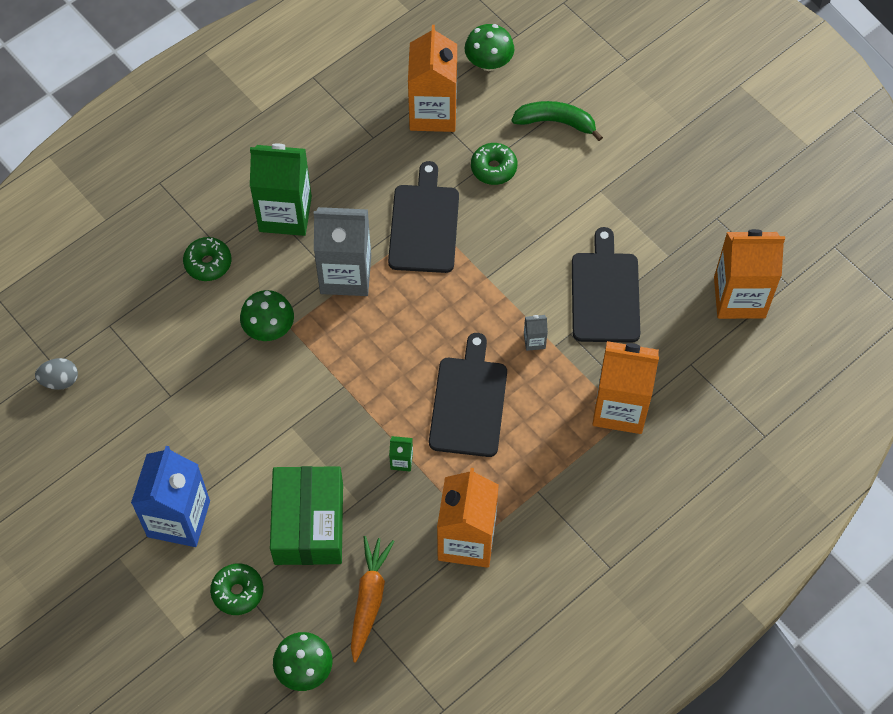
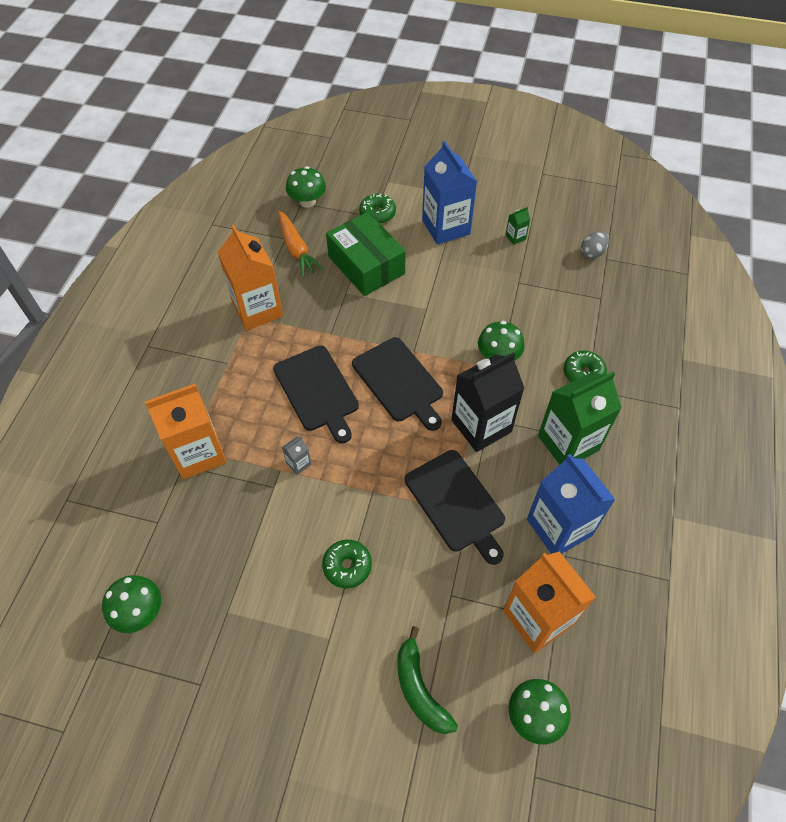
camera: 145 degrees right, 5 degrees down
(345, 274) = (481, 426): grey carton -> black carton
(358, 158) = (559, 527): none -> blue carton
(401, 461) = (336, 329): green carton -> green carton (515, 237)
(493, 168) = (440, 596): green donut -> green donut (347, 566)
(556, 122) = (419, 689): green banana -> green banana turned 90 degrees clockwise
(605, 293) = (265, 539): black cutting board -> black cutting board (399, 382)
(739, 297) = (140, 611): orange carton -> green mushroom

